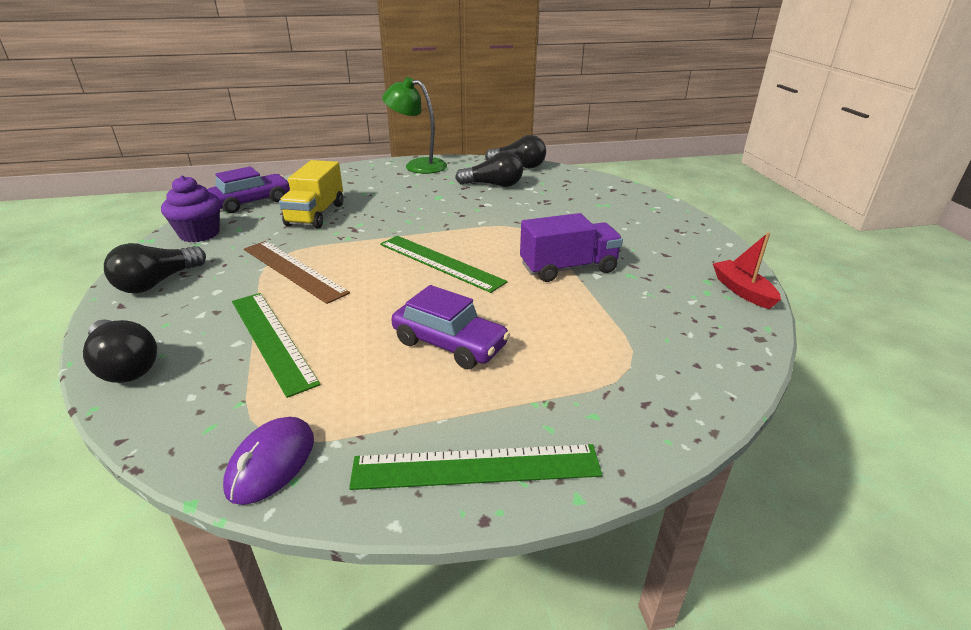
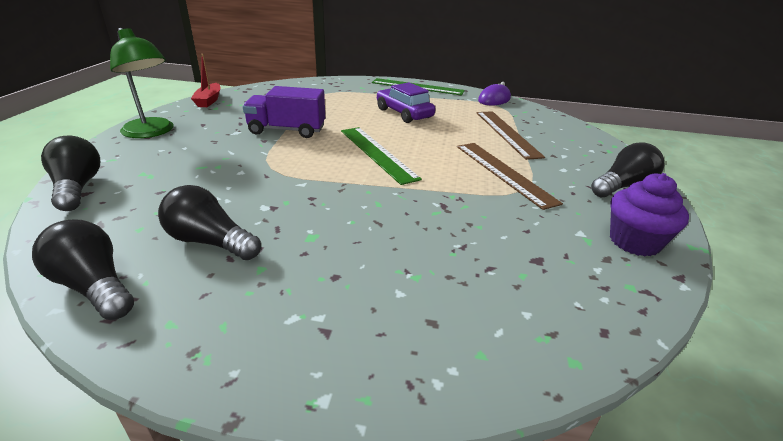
camera: 160 degrees left, 0 degrees up
(125, 366) = (589, 138): black light bulb -> black light bulb (77, 188)
(251, 202) = (603, 300): purple car -> none
(272, 339) = (507, 133): green ruler -> brown ruler
(316, 214) = (491, 242): yellow truck -> none
(418, 165) = (268, 355): green lamp -> green lamp (152, 132)

